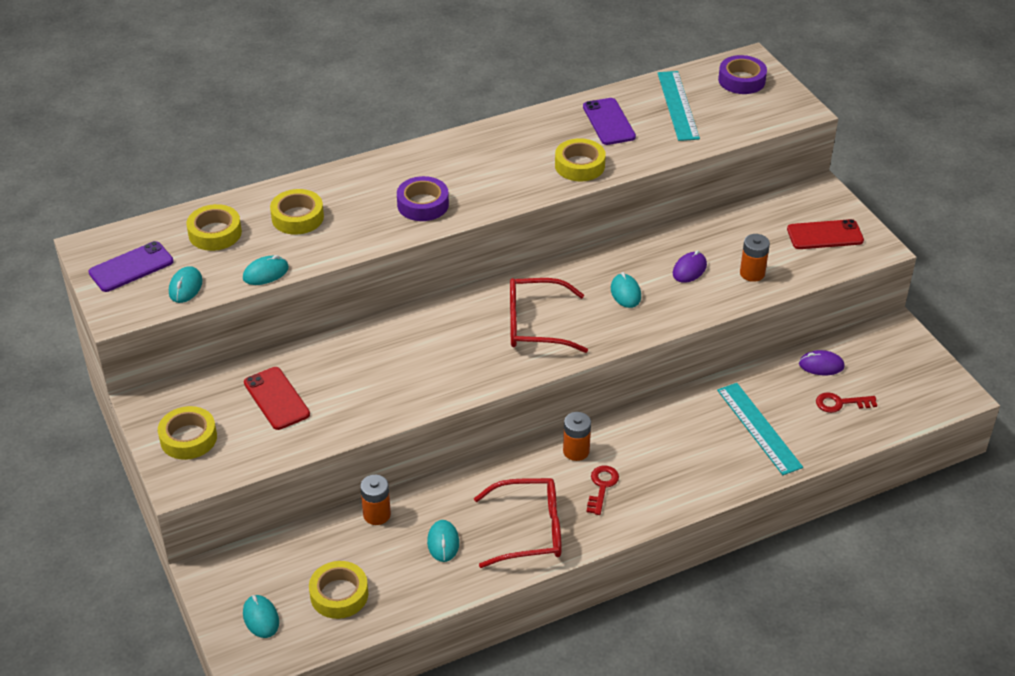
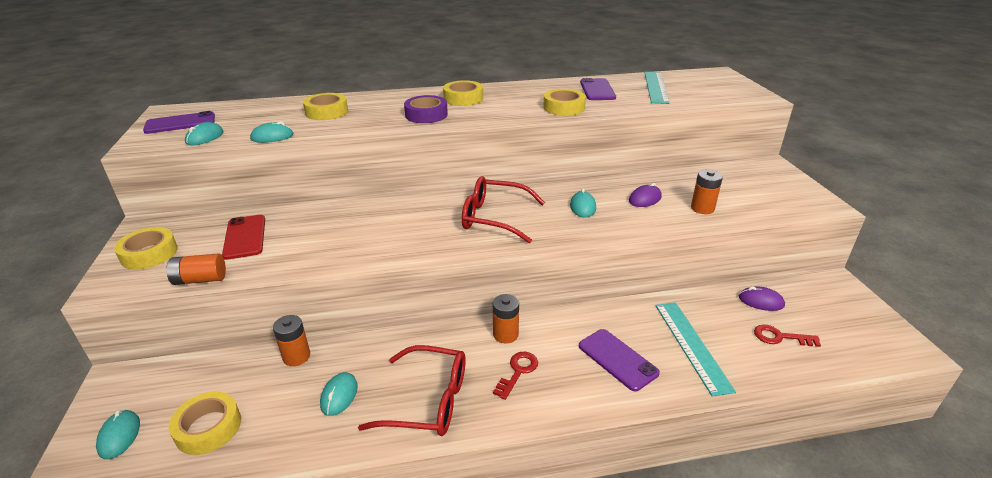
camera: 15 degrees right, 10 degrees down
(215, 233) = (259, 113): yellow tape -> yellow tape (463, 98)
(271, 457) = (200, 279): none -> orange battery
(692, 456) = (617, 359): none -> purple phone
(741, 80) = (711, 80): purple tape -> none
(825, 235) = (774, 192): red phone -> none

